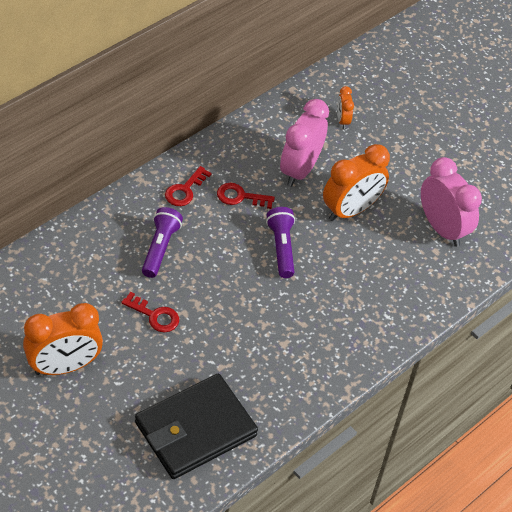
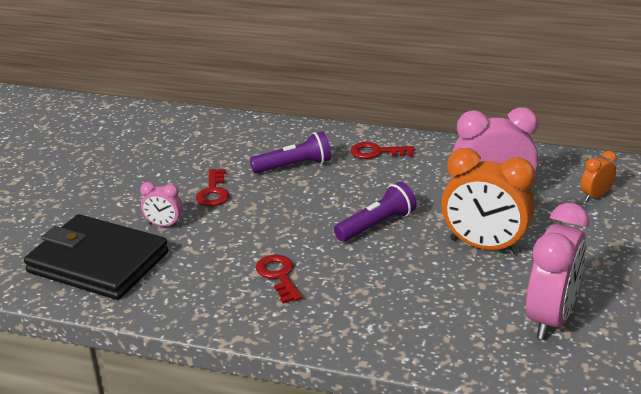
camera: 65 degrees right, 20 degrees down
(64, 366) = (114, 173): orange clock -> none
(177, 367) = (164, 225): none -> pink clock
(240, 197) = (409, 180): red key -> red key (279, 276)

